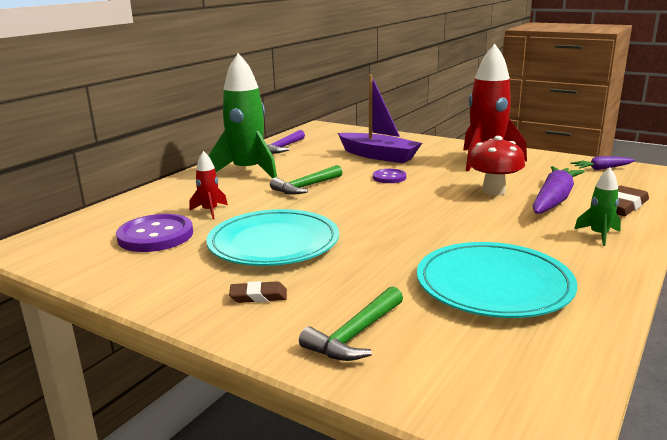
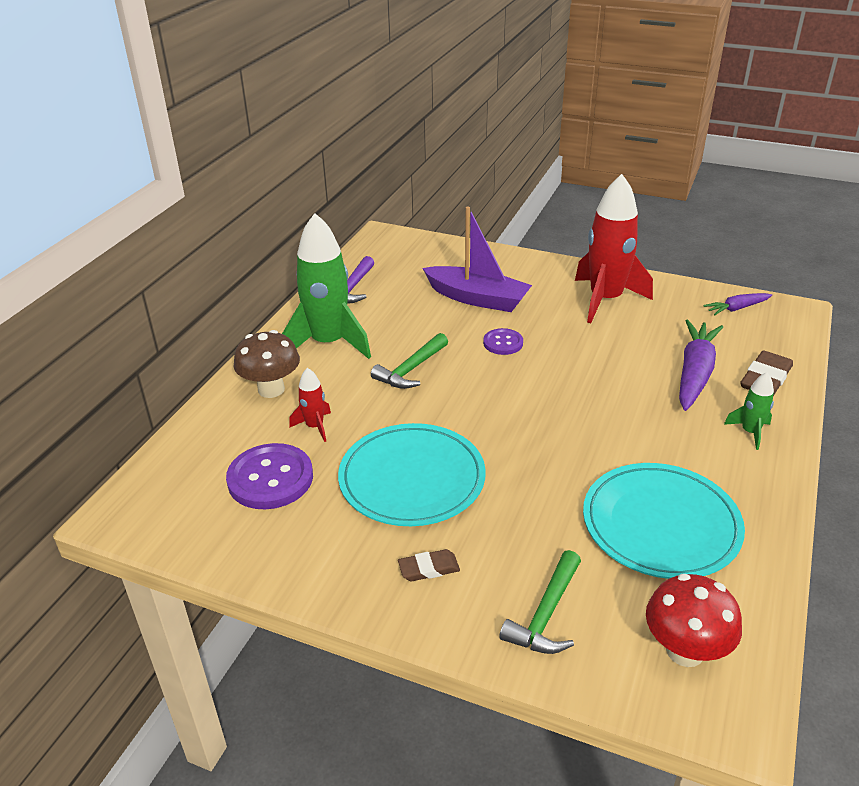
camera: 10 degrees left, 15 degrees up
(188, 191) = (271, 389): none -> brown mushroom
(493, 191) = (627, 362): red mushroom -> red mushroom (685, 651)

